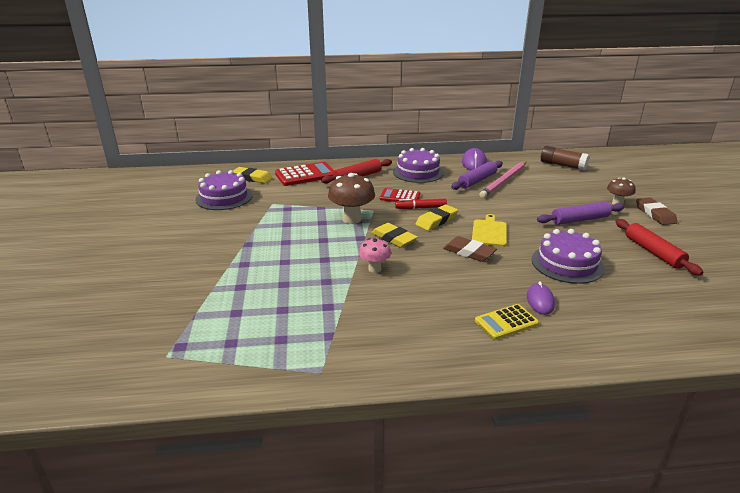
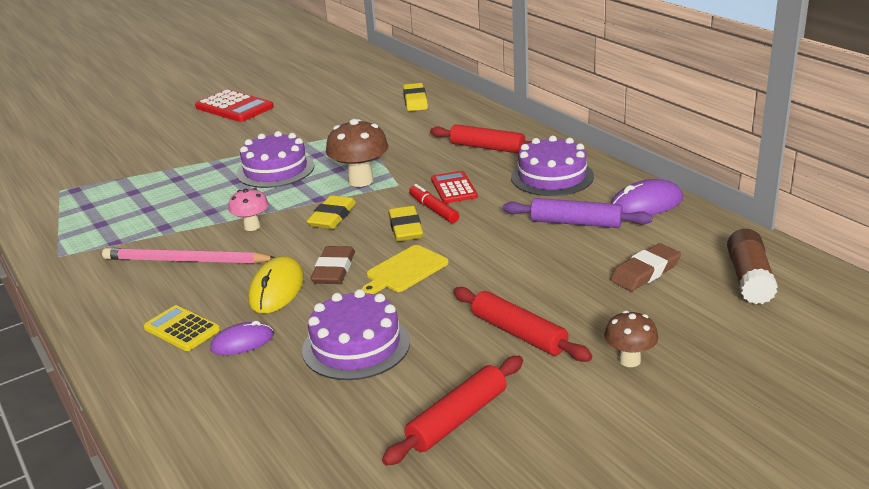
camera: 65 degrees right, 0 degrees up
(224, 197) = (351, 107): purple cake -> purple cake (275, 170)
(306, 175) = (457, 121): red calculator -> red calculator (234, 107)
(436, 220) = (406, 228): yellow eraser -> yellow eraser turned 60 degrees clockwise
(478, 276) = (276, 289): none -> yellow mouse
(489, 232) = (404, 270): yellow cutting board -> yellow cutting board turned 150 degrees clockwise
(504, 181) = (601, 243): pink pencil -> pink pencil (185, 261)
(580, 220) = (518, 333): purple rolling pin -> red rolling pin
(655, 214) = (624, 406): brown eraser -> brown eraser (645, 272)

